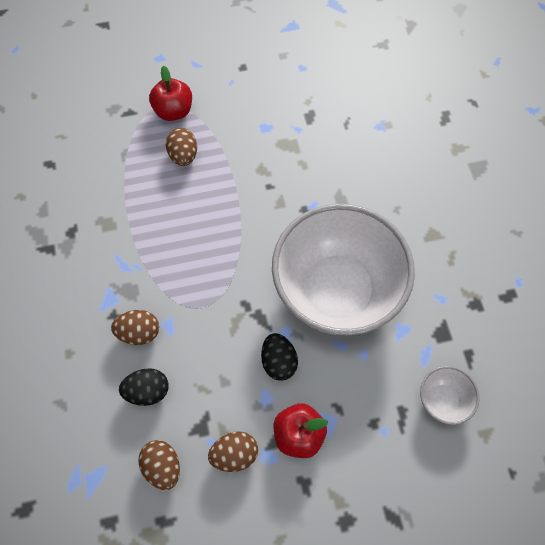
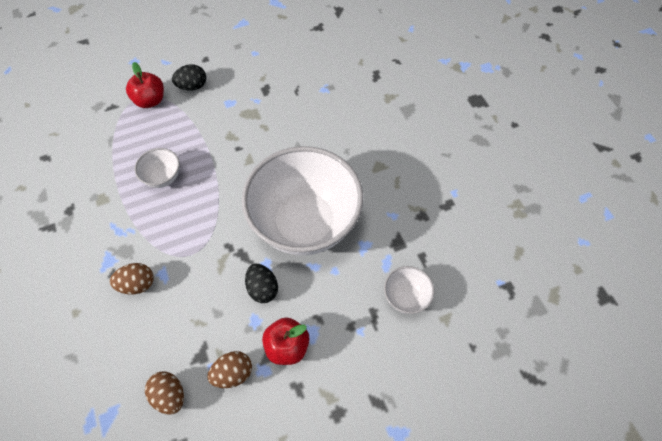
camera: 10 degrees left, 5 degrees down
(147, 391) = (149, 332): black egg -> black egg (192, 86)
(179, 209) = (163, 177): none -> white bowl
(183, 155) = (162, 134): brown egg -> none

